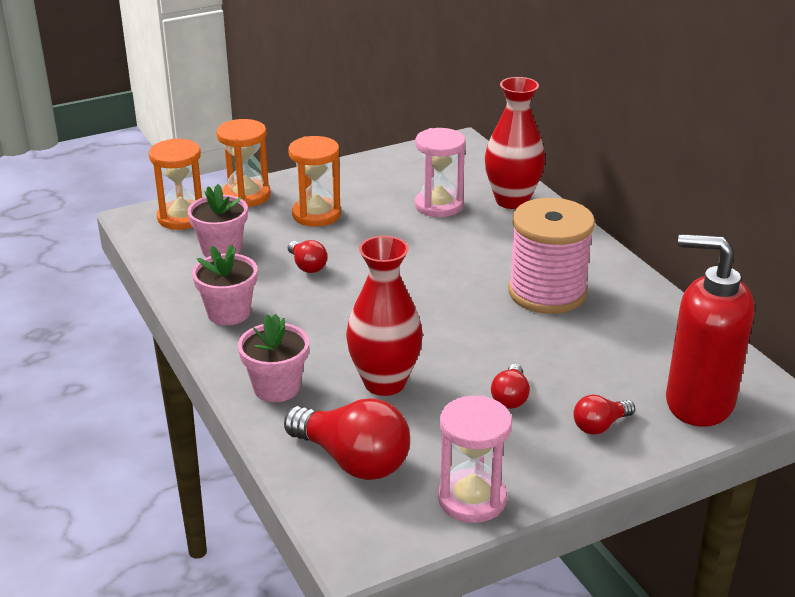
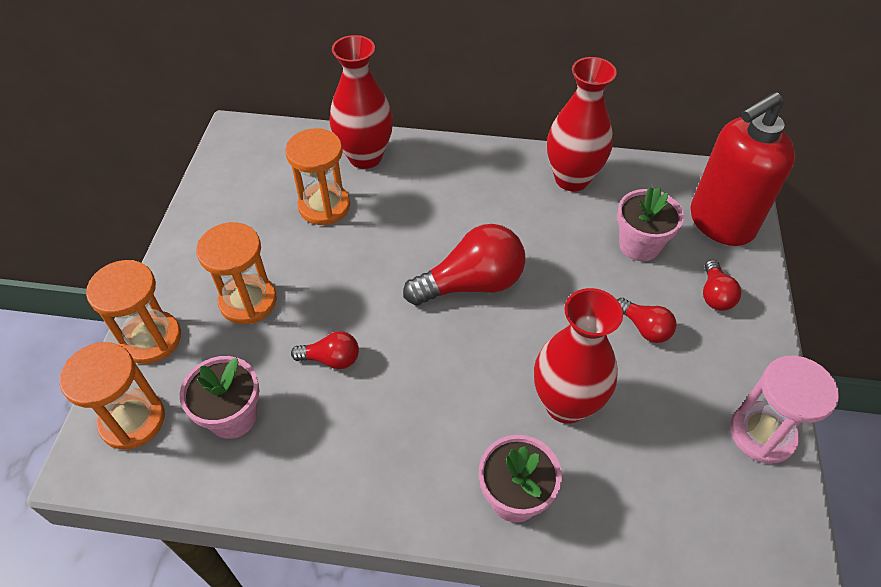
camera: 55 degrees left, 20 degrees up
(229, 313) = (356, 472): pink flower pot -> pink flower pot (639, 245)
(353, 460) = (664, 494): red light bulb -> red light bulb (471, 284)
(438, 205) = (324, 206): pink hourglass -> orange hourglass
(547, 292) = (518, 218): pink spool -> none
(632, 302) = (572, 179): none -> red vase

